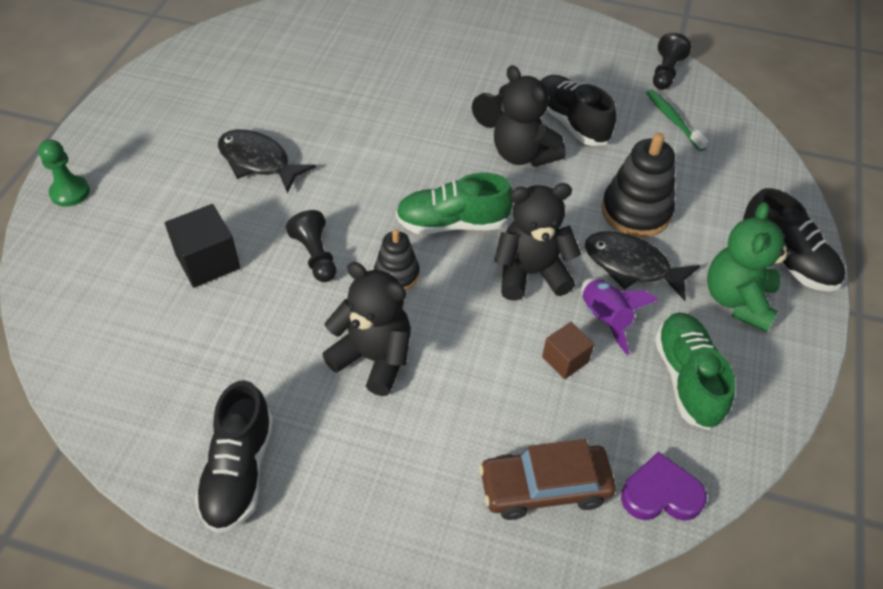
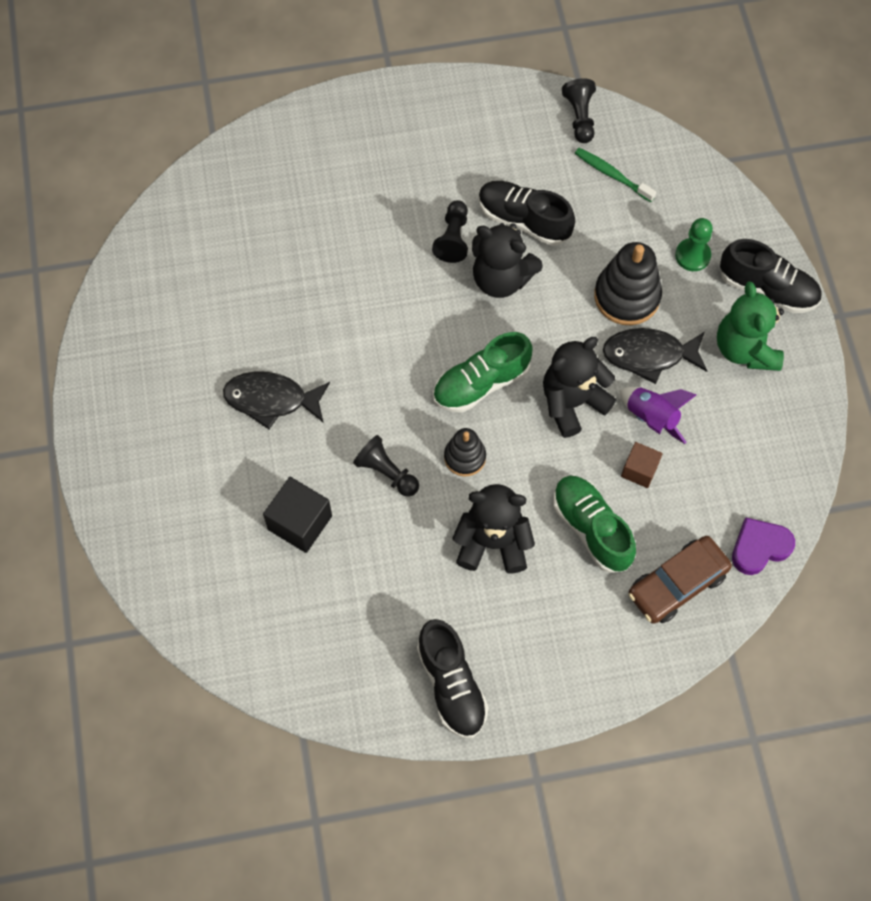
camera: 25 degrees left, 15 degrees up
(70, 192) = (125, 514): green pawn -> green pawn (692, 255)
(687, 379) = (737, 442): green shoe -> green shoe (591, 528)

